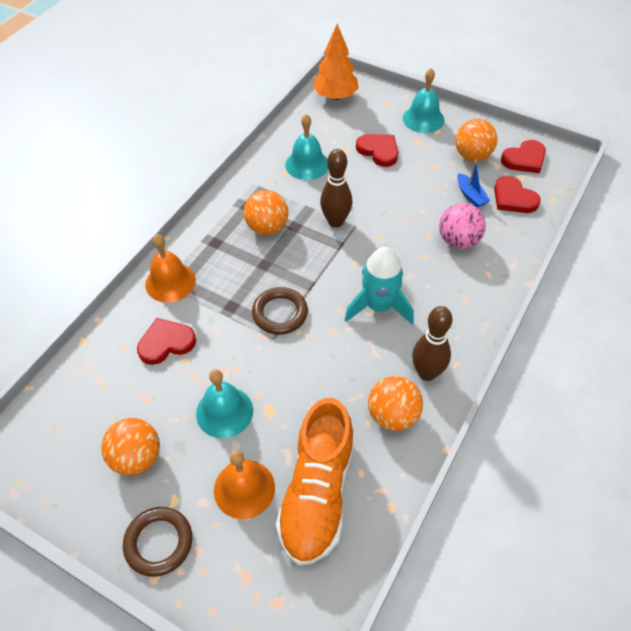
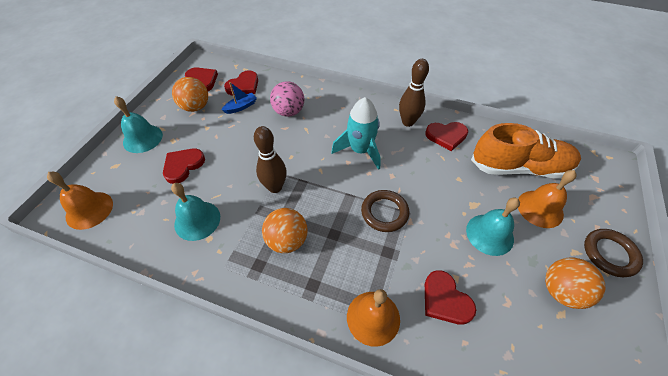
camera: 100 degrees left, 0 degrees up
(335, 96) = (89, 210): orange tree -> orange bell
(393, 415) = (446, 136): orange ball -> red heart

